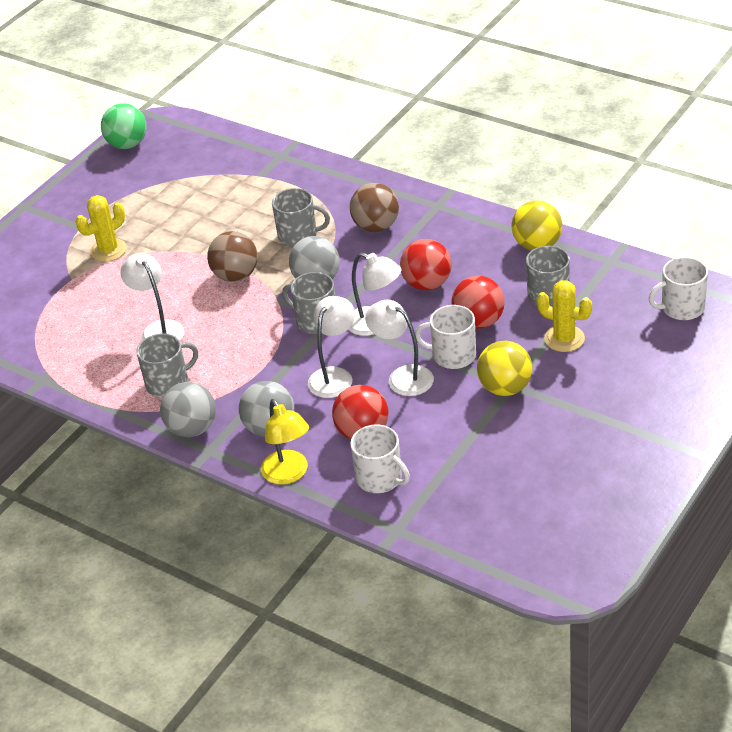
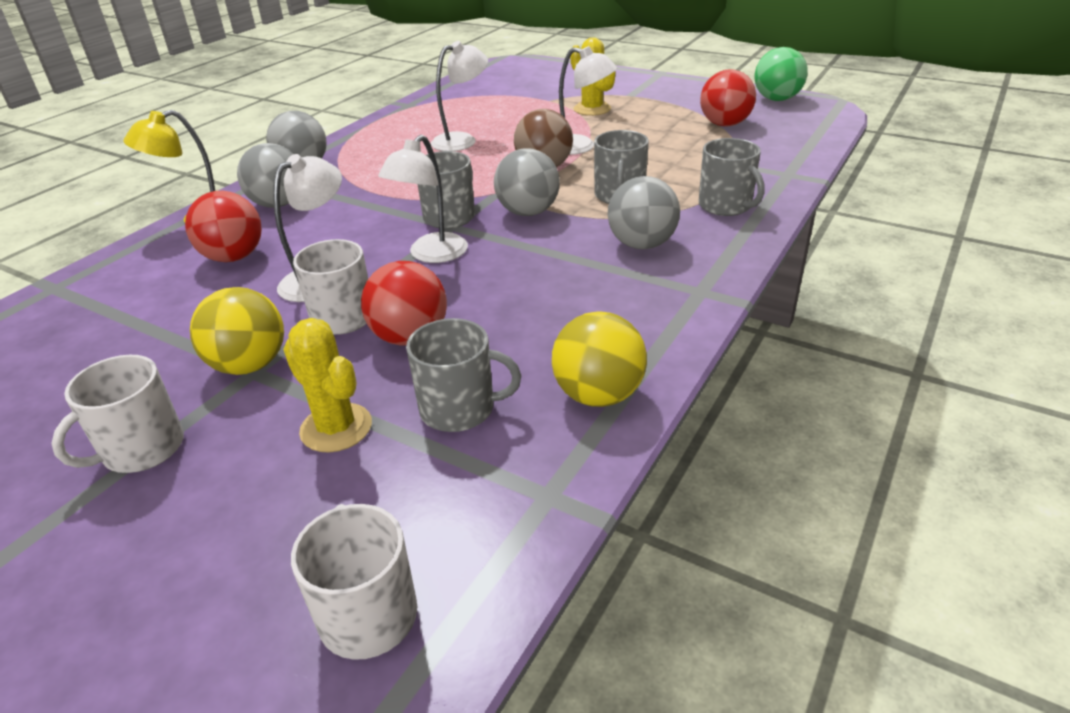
camera: 85 degrees right, 5 degrees down
(168, 383) = (377, 152): grey mug -> grey mug (726, 206)
(334, 376) = (344, 234): white lamp -> white lamp (581, 147)
(376, 226) = (641, 244): brown ball -> grey ball
(380, 478) = (146, 273): white mug -> white mug (141, 449)
(427, 284) = (508, 289): red ball -> red ball (724, 124)
(564, 339) = (336, 428): yellow cactus -> yellow cactus turned 75 degrees counterclockwise

